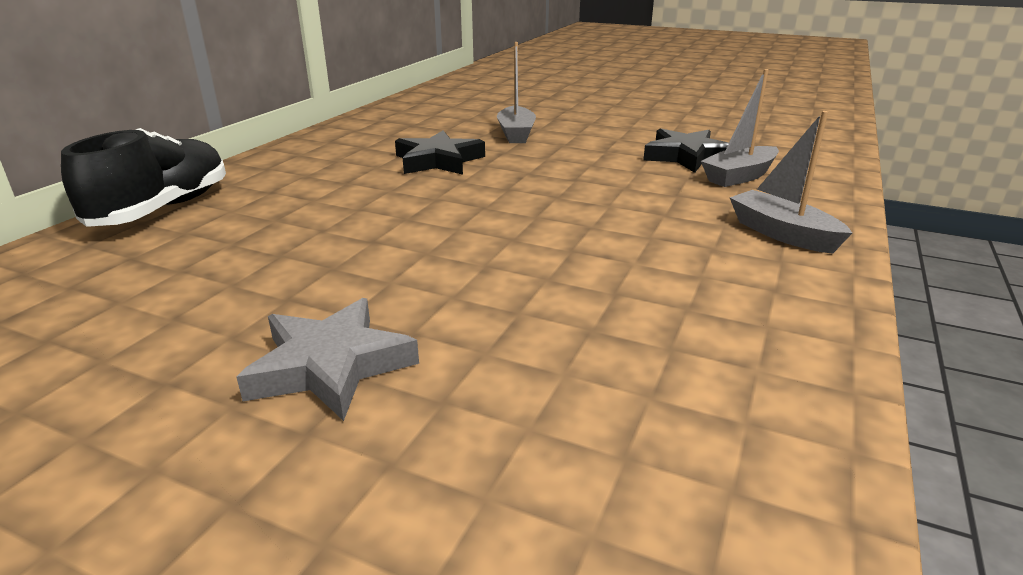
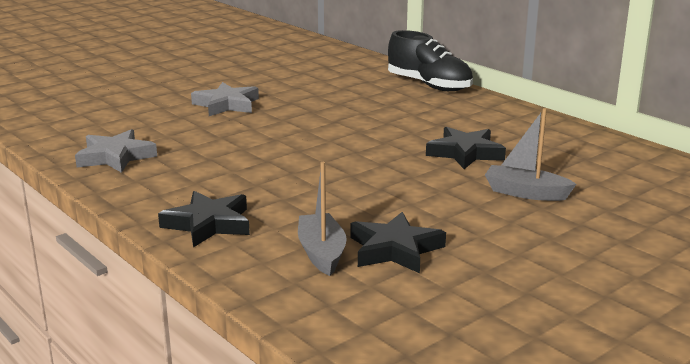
camera: 115 degrees right, 5 degrees down
(724, 390) = (115, 157): none -> grey star
(782, 234) = (208, 224): grey boat -> black star

